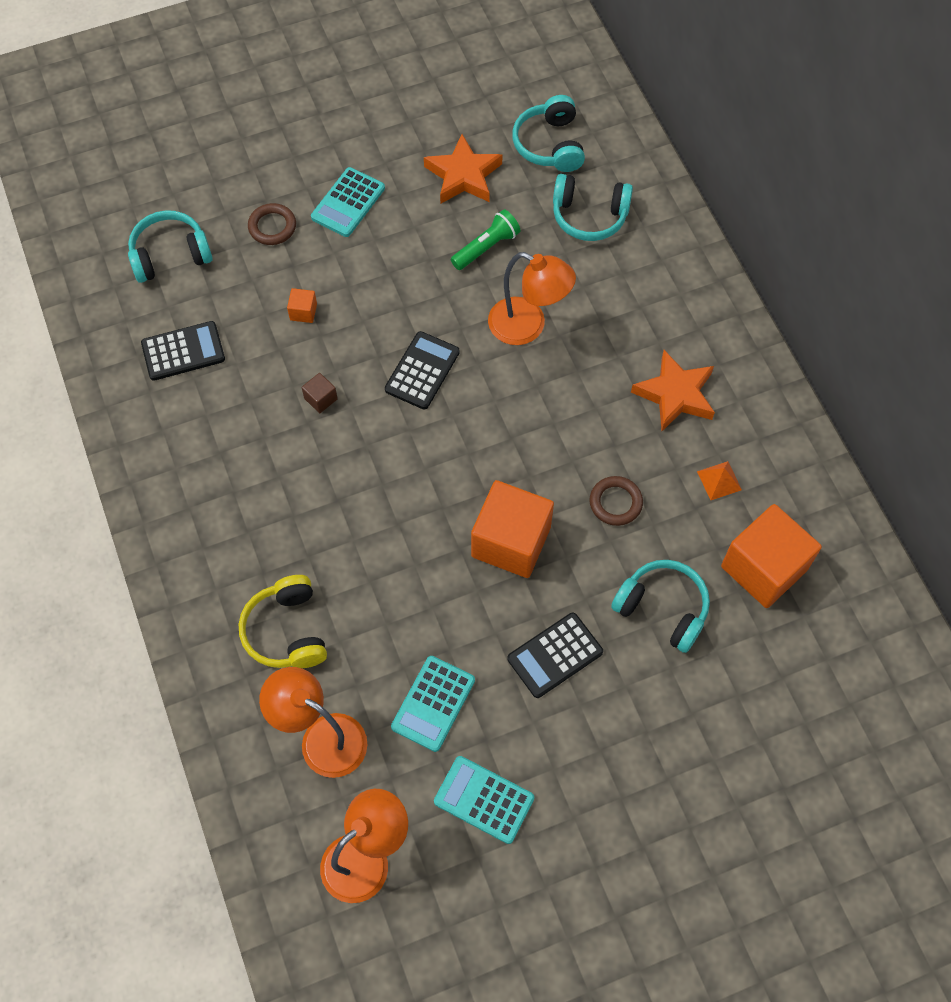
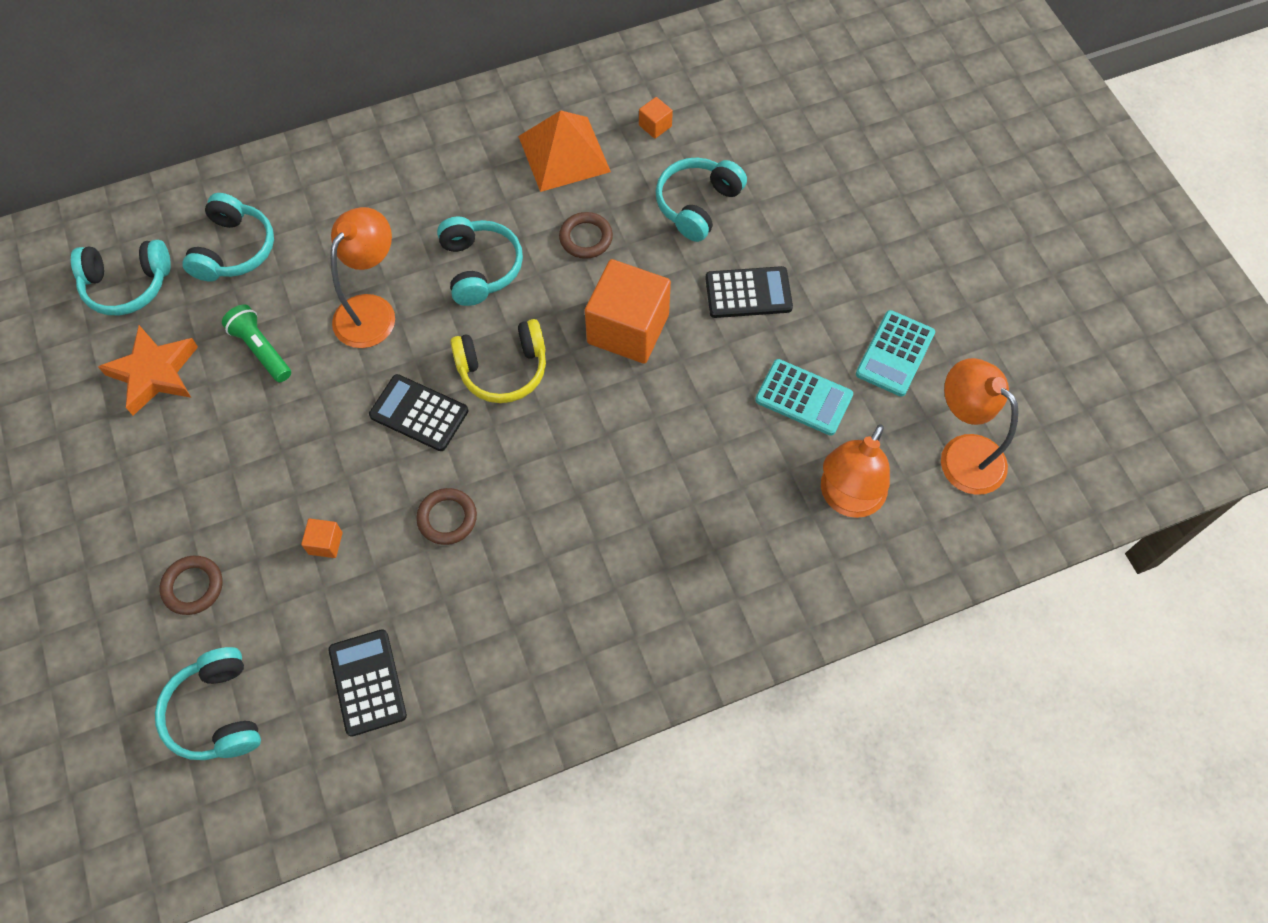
camera: 90 degrees left, 0 degrees up
(287, 631) = (732, 539): yellow headphones -> yellow headphones (503, 369)
(321, 399) = (447, 518): brown cube -> brown ring
(348, 203) = (172, 499): turquoise calculator -> none
(555, 655) = (748, 293): black calculator -> black calculator turned 60 degrees counterclockwise
(577, 411) = (480, 268): none -> turquoise headphones
(675, 394) = (466, 183): orange star -> none
(719, 480) = (564, 153): orange pyramid -> orange pyramid, size x2.21
(763, 568) = (655, 126): orange cube -> orange cube, size x0.41

